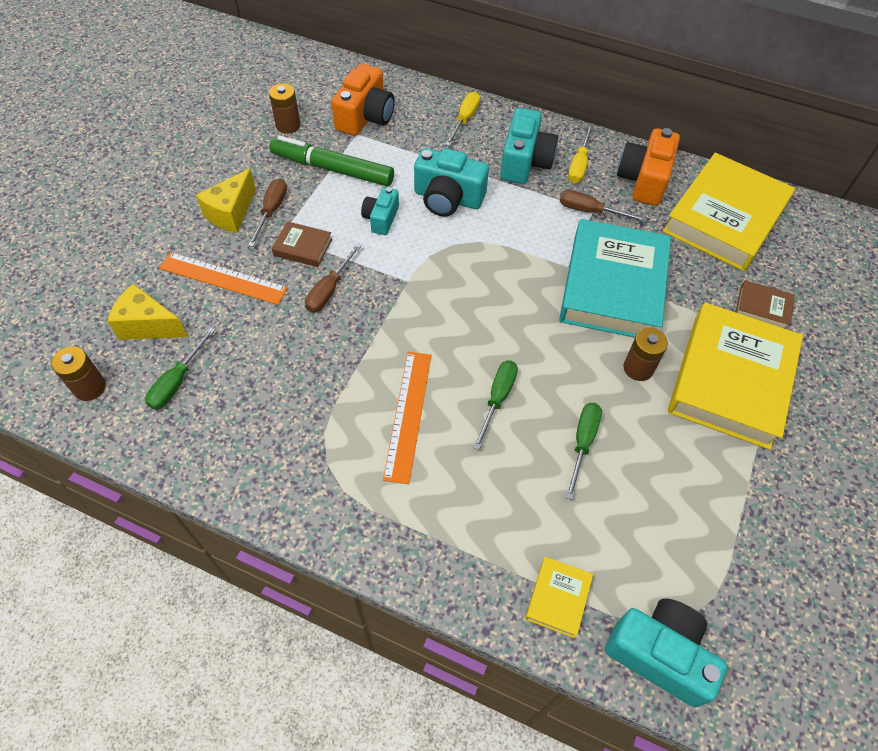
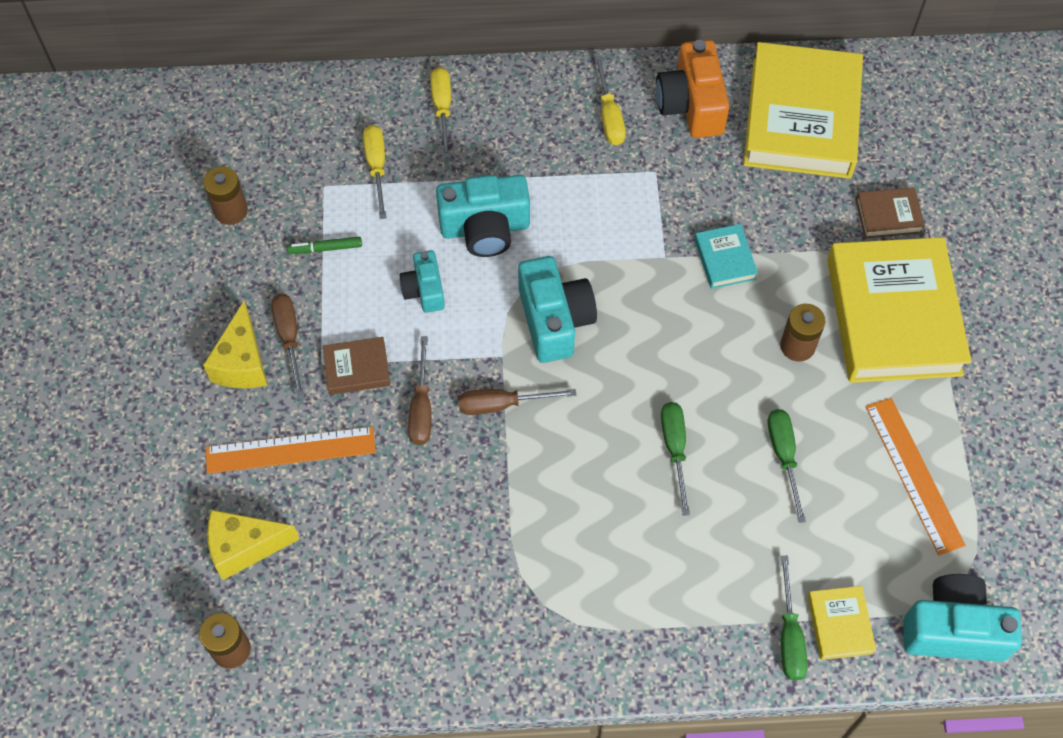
camera: 25 degrees left, 5 degrees up
(177, 381) = (324, 595): green screwdriver -> green screwdriver (789, 636)
(332, 169) = (325, 248): green marker -> green marker, size x0.43
(365, 117) = (319, 156): orange camera -> none
(398, 136) = (377, 167): none -> yellow screwdriver
(408, 415) = (594, 511): orange ruler -> orange ruler (914, 474)
(525, 162) = (546, 138): turquoise camera -> turquoise camera (554, 320)
(590, 211) = (653, 173): brown screwdriver -> brown screwdriver (502, 404)
(613, 286) = (725, 259): turquoise book -> turquoise book, size x0.43

